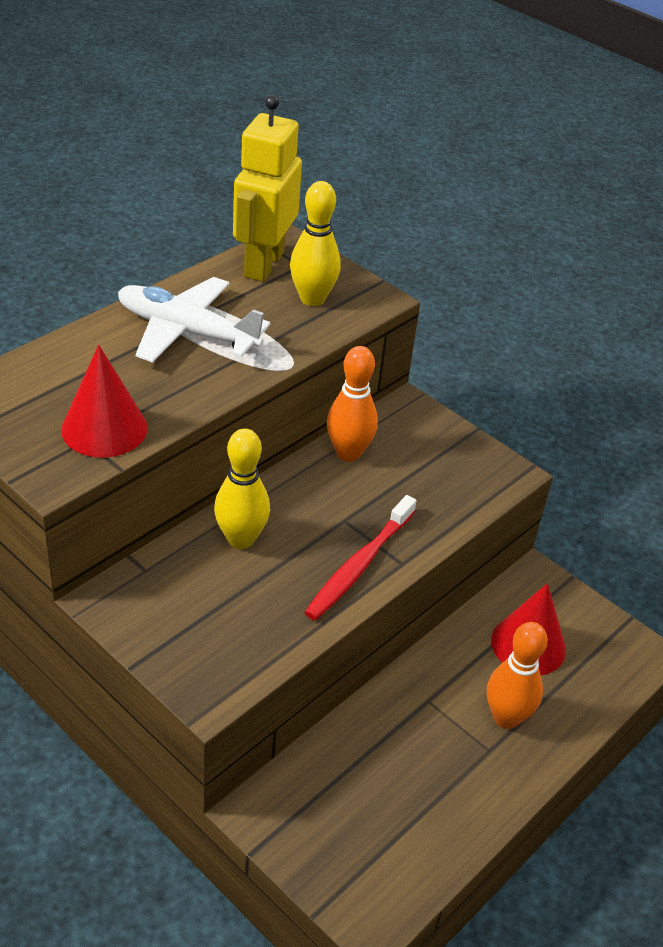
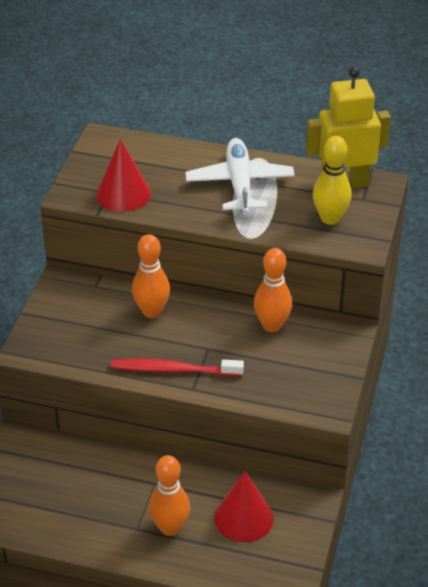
camera: 65 degrees right, 0 degrees up
(241, 539) = (151, 311): yellow bowling pin -> orange bowling pin

